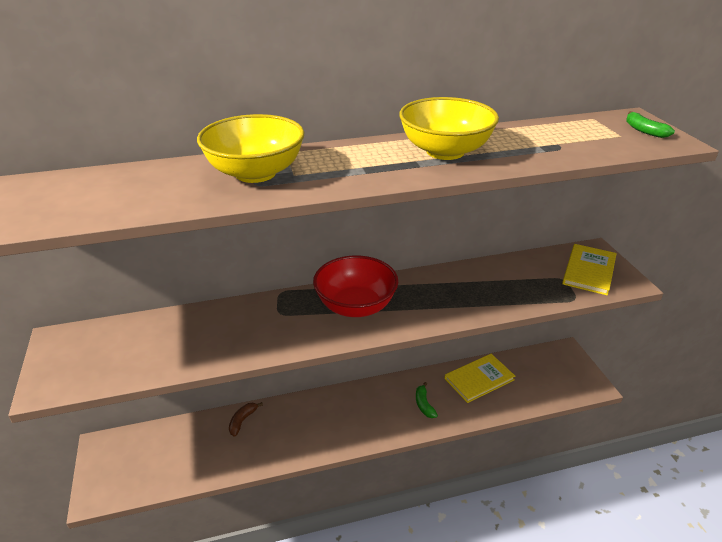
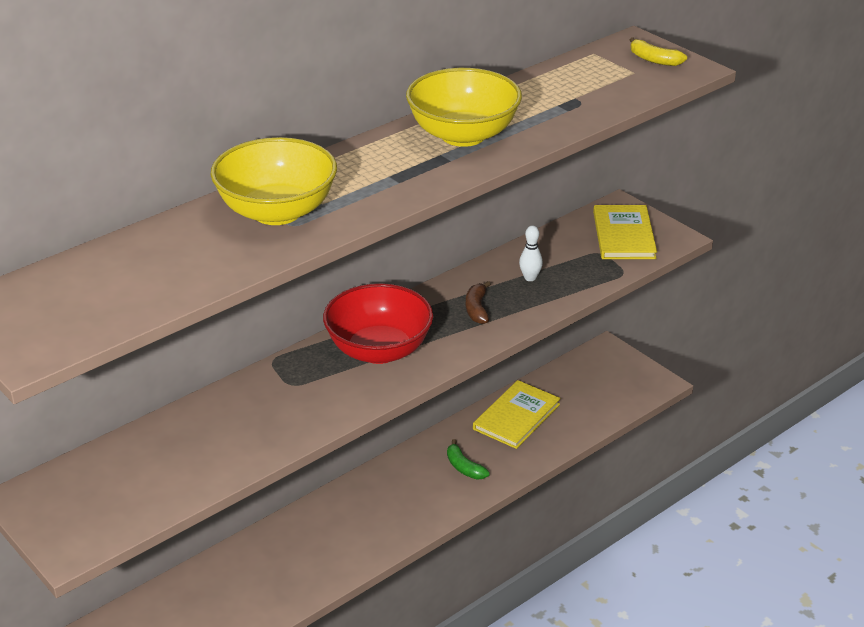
camera: 25 degrees left, 0 degrees up
(242, 421) = (238, 562): brown banana -> brown banana (477, 309)
(498, 284) = (530, 278): none -> white bowling pin
(644, 131) = (654, 60): green banana -> yellow banana

